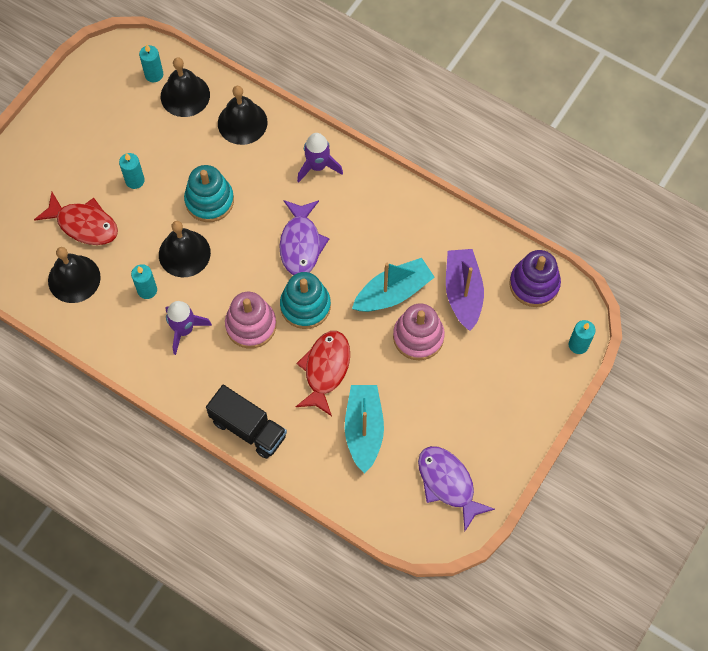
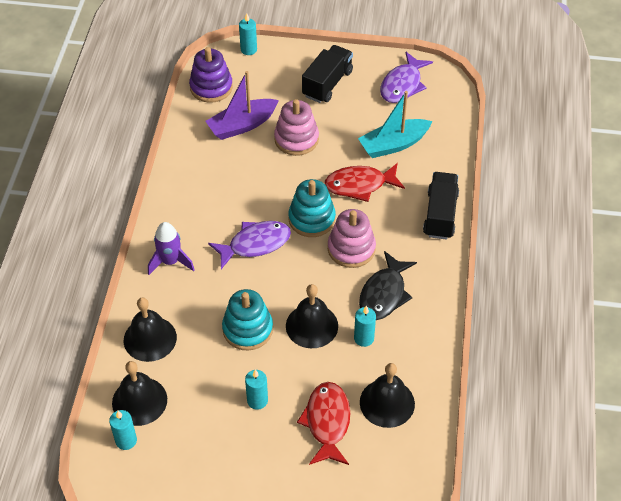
camera: 115 degrees left, 15 degrees down
(184, 330) = (384, 294): purple rocket -> black fish
(393, 292) = (266, 167): turquoise boat -> none
(486, 404) = (327, 84): none -> black truck

